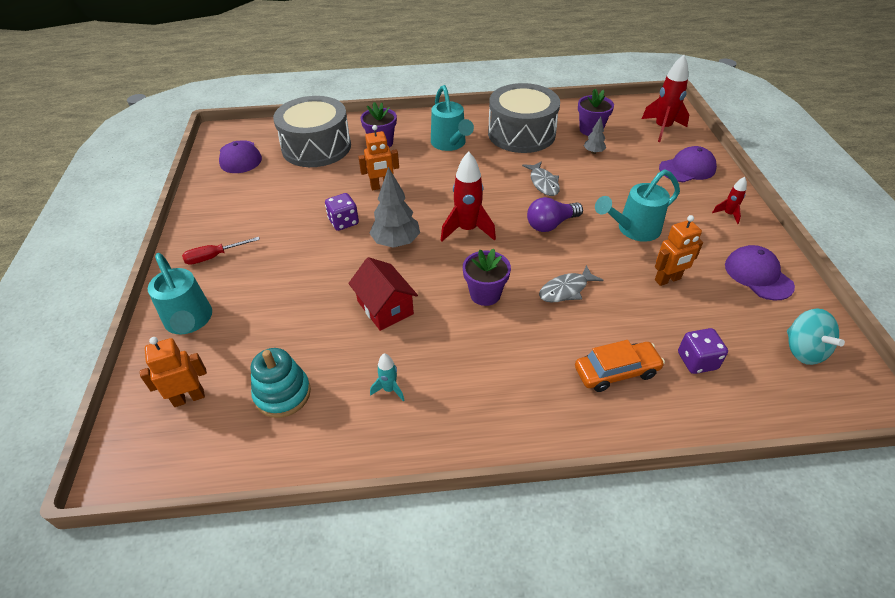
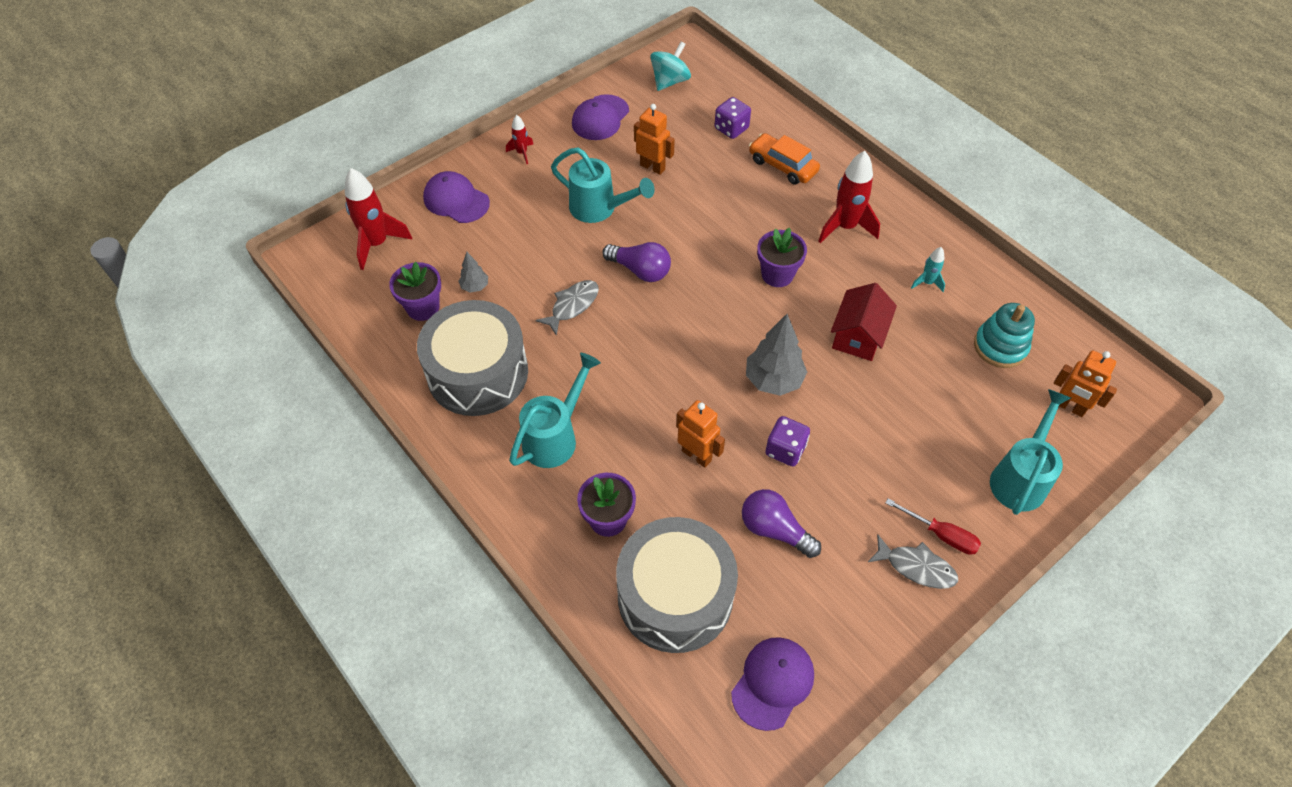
camera: 125 degrees left, 10 degrees up
(304, 193) = (774, 530): none -> purple light bulb
(467, 230) = (704, 332): red rocket -> red rocket (845, 227)
(566, 290) = (723, 224): grey fish -> grey fish (916, 567)

